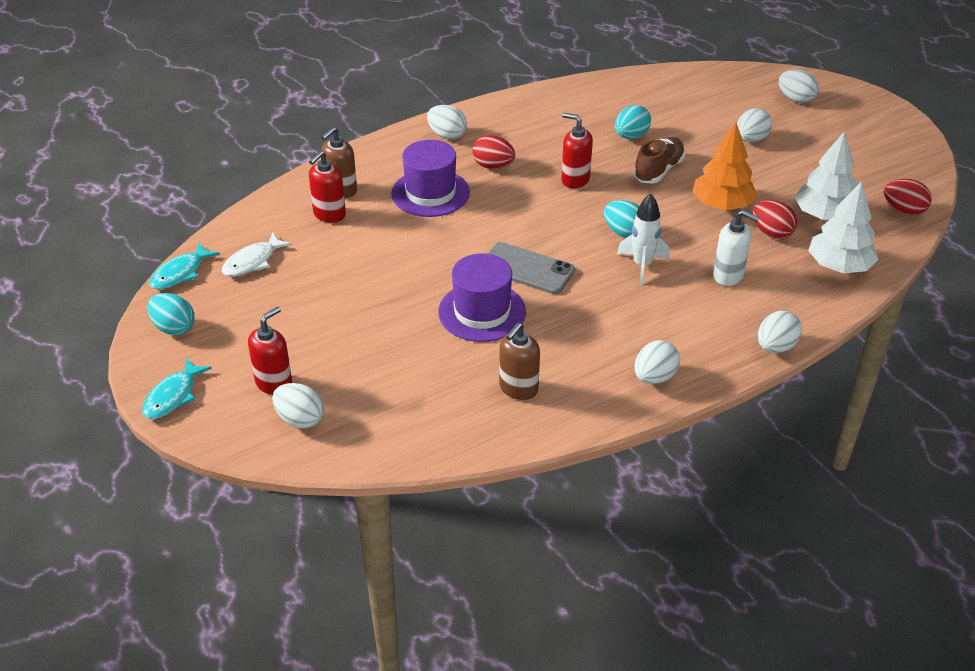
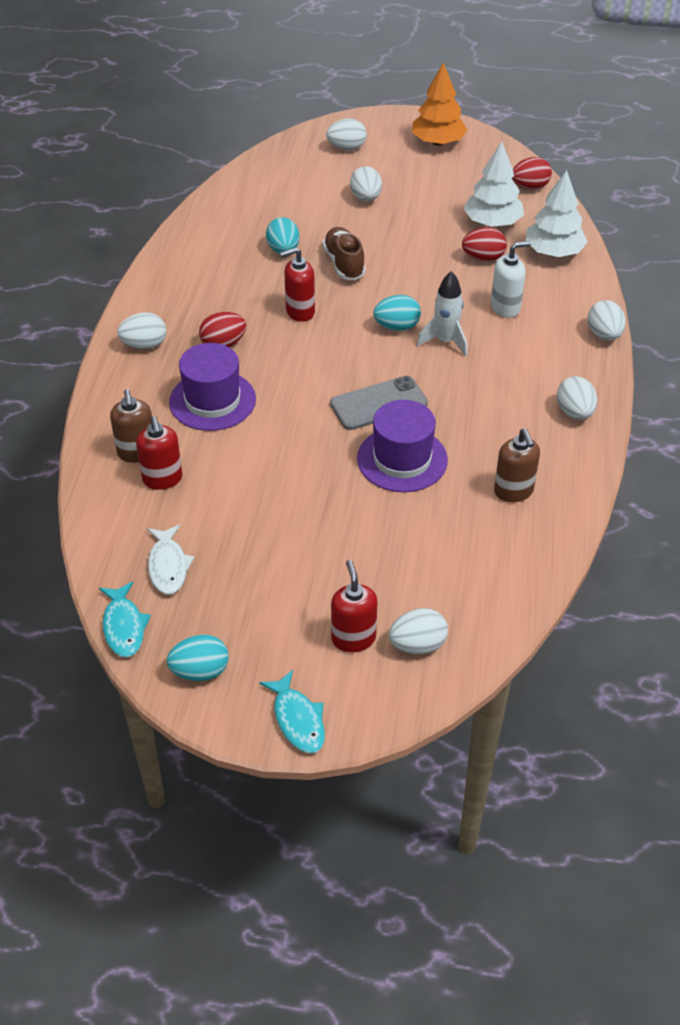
camera: 50 degrees left, 5 degrees up
(722, 205) = (423, 260): orange tree -> orange tree (437, 142)

